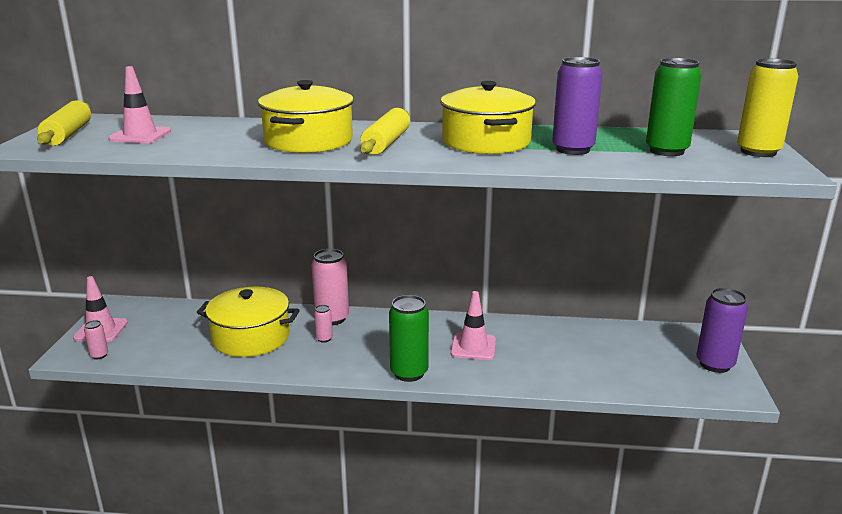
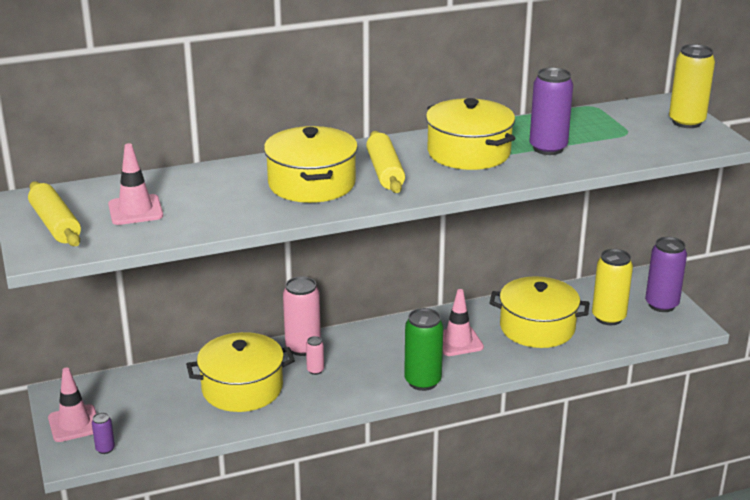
camera: 25 degrees left, 5 degrees up
(99, 355) = (105, 449): pink can -> purple can
(562, 354) = (537, 328): none -> yellow pot
(645, 362) = (608, 318): none -> yellow can
(666, 151) = (620, 135): green can -> none

